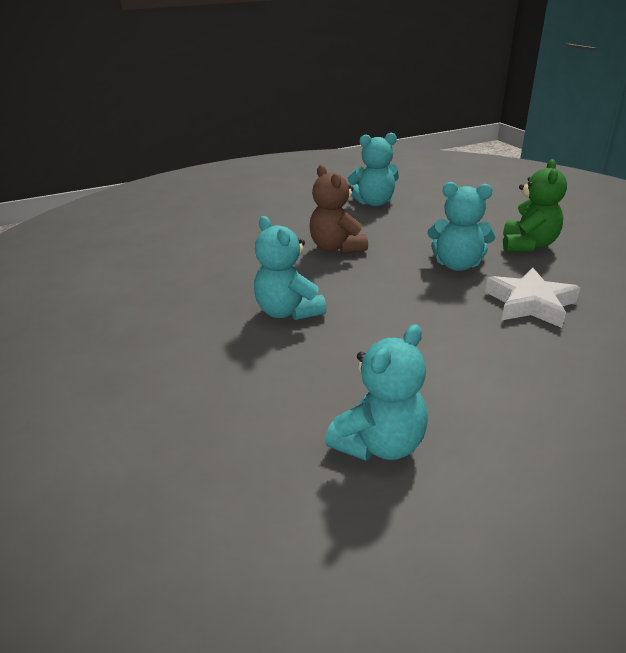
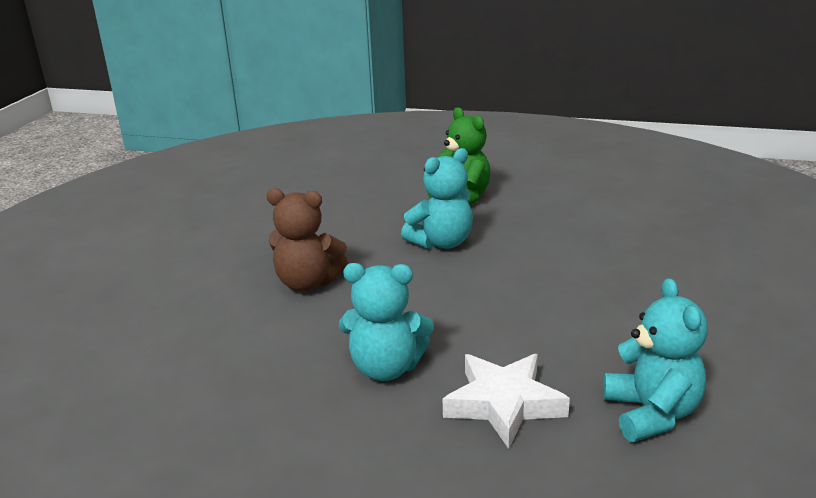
camera: 50 degrees left, 5 degrees down
(374, 202) = (254, 219): turquoise teddy bear -> none
(530, 304) = (546, 246): white star -> white star (504, 404)

